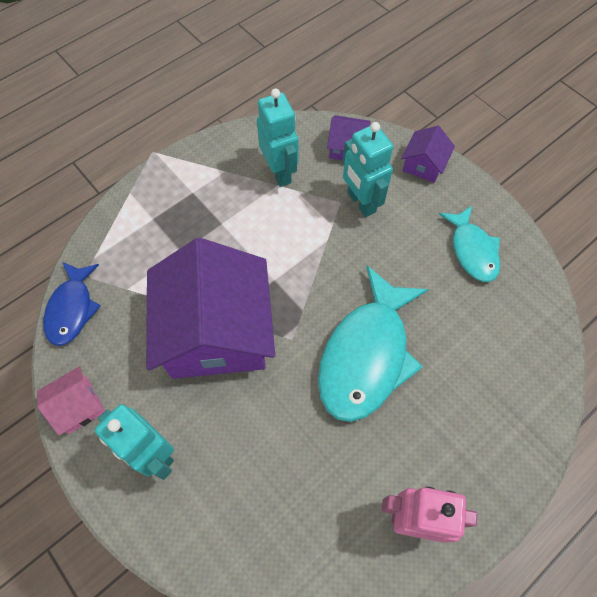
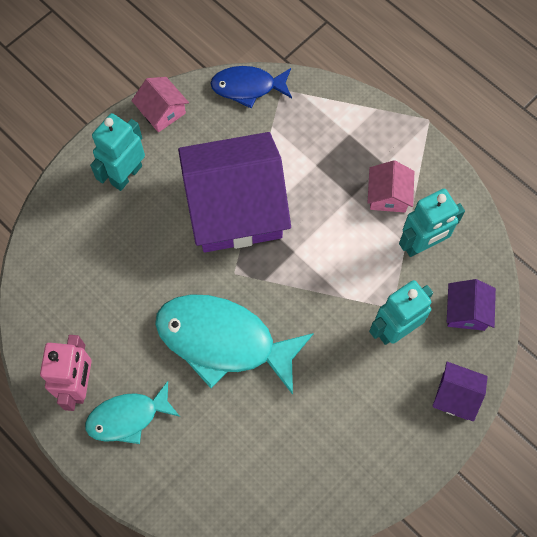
camera: 85 degrees right, 5 degrees up
(226, 193) = (388, 195): none -> pink house
(472, 250) = (349, 446): turquoise fish -> turquoise fish (128, 417)

